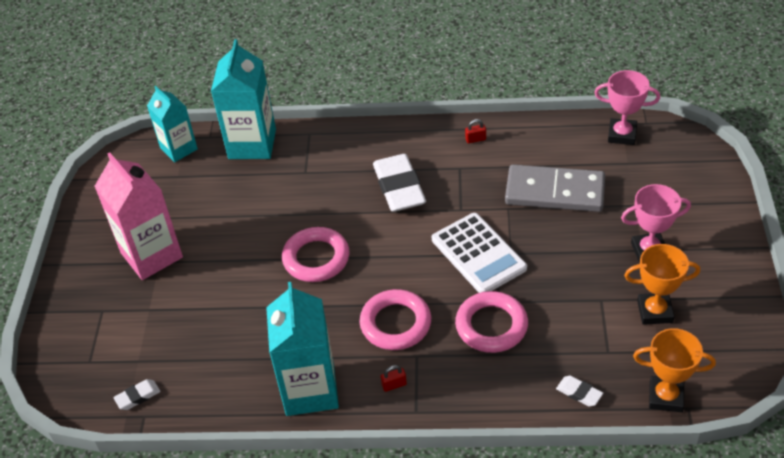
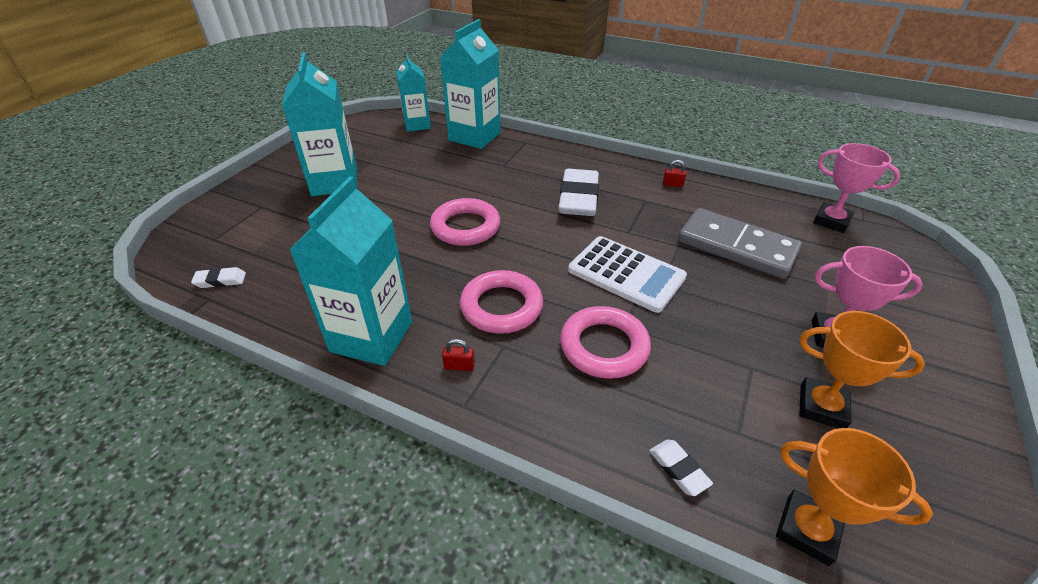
camera: 20 degrees right, 5 degrees down
(151, 255) = (335, 182): pink carton -> turquoise carton
(478, 254) = (626, 274): white calculator -> white calculator turned 45 degrees counterclockwise

